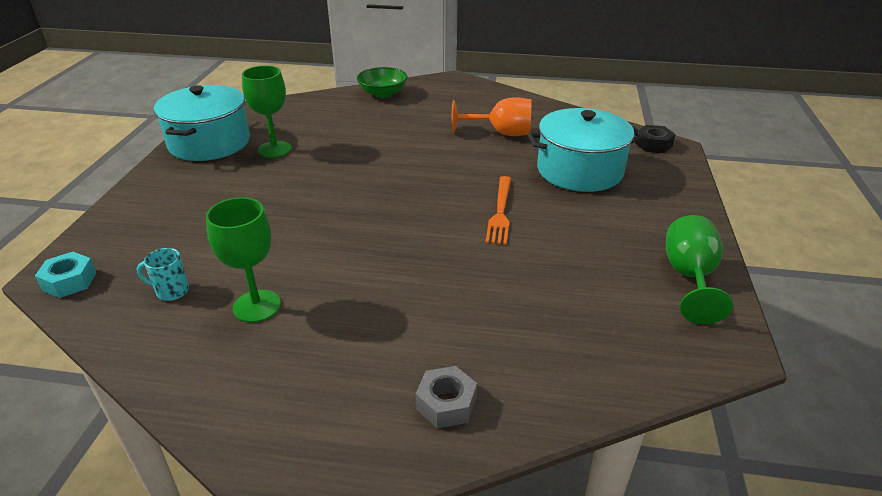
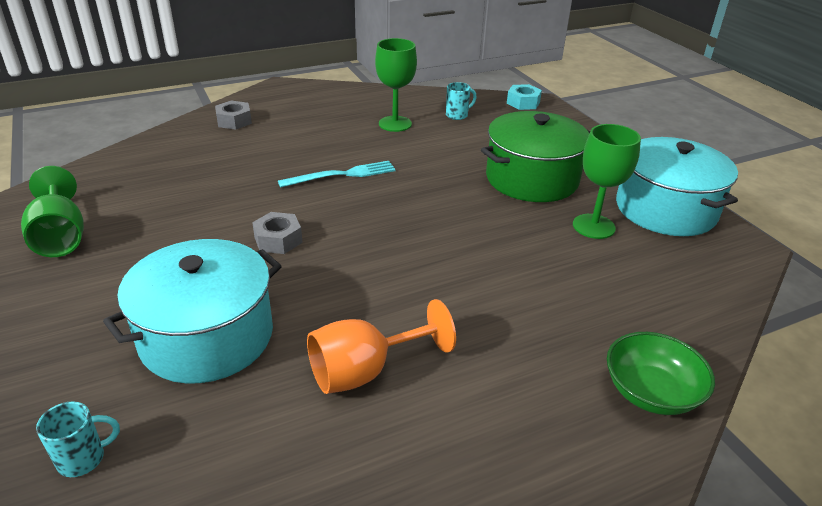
camera: 145 degrees right, 0 degrees up
(247, 192) = (531, 179): none -> green pot
(394, 254) = (342, 175): none -> turquoise fork
(500, 212) = (278, 240): orange fork -> grey nut
(653, 145) = (83, 458): black nut -> turquoise mug

